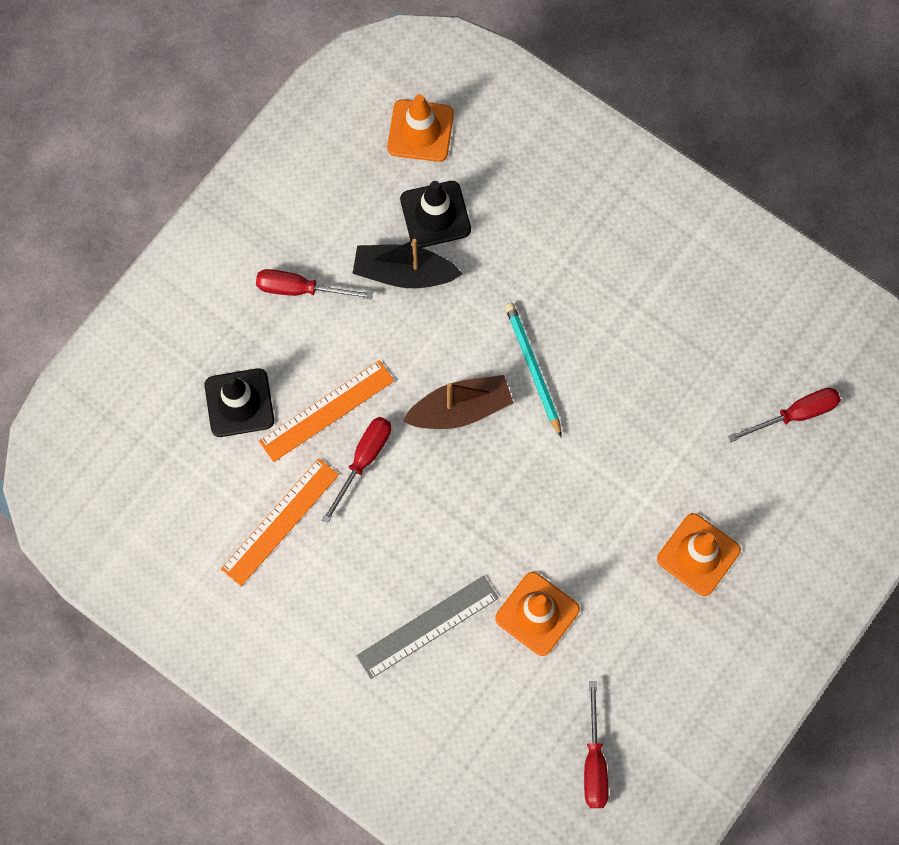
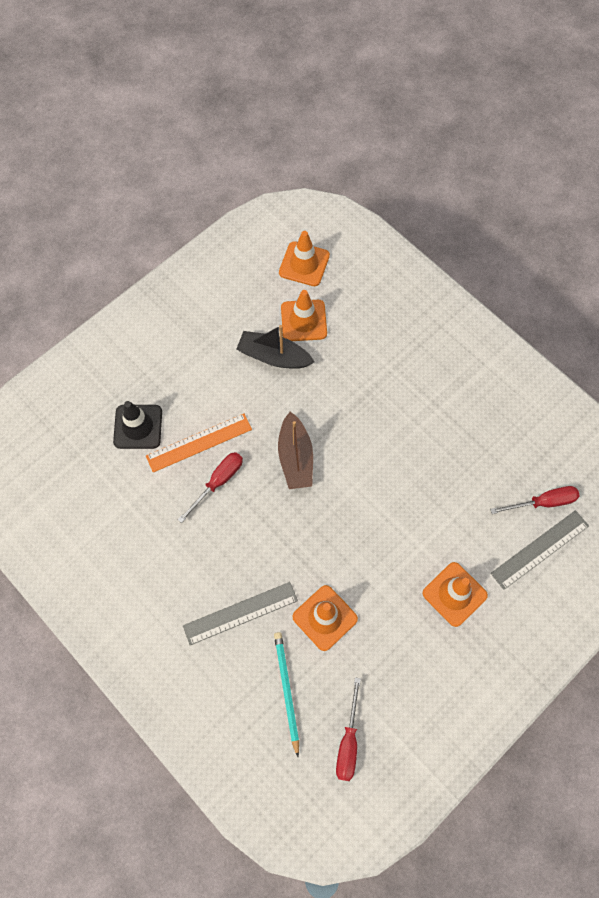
camera: 10 degrees right, 5 degrees down
(280, 522) = (148, 516): orange ruler -> none
(300, 289) = (198, 356): red screwdriver -> none
(435, 214) = (303, 320): black traffic cone -> orange traffic cone
(460, 409) = (295, 457): brown boat -> brown boat turned 90 degrees clockwise
(533, 368) = (353, 437): turquoise pencil -> turquoise pencil (286, 691)
(799, 477) = (539, 549): none -> grey ruler

